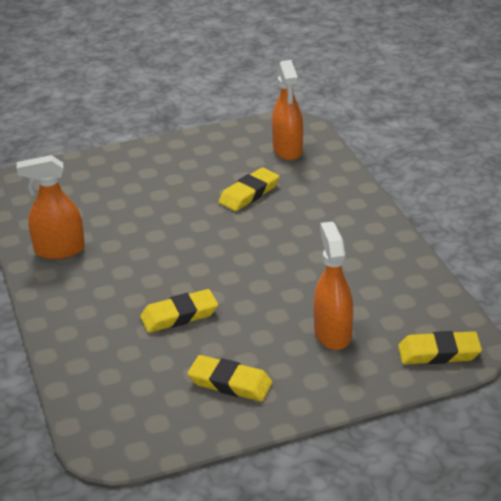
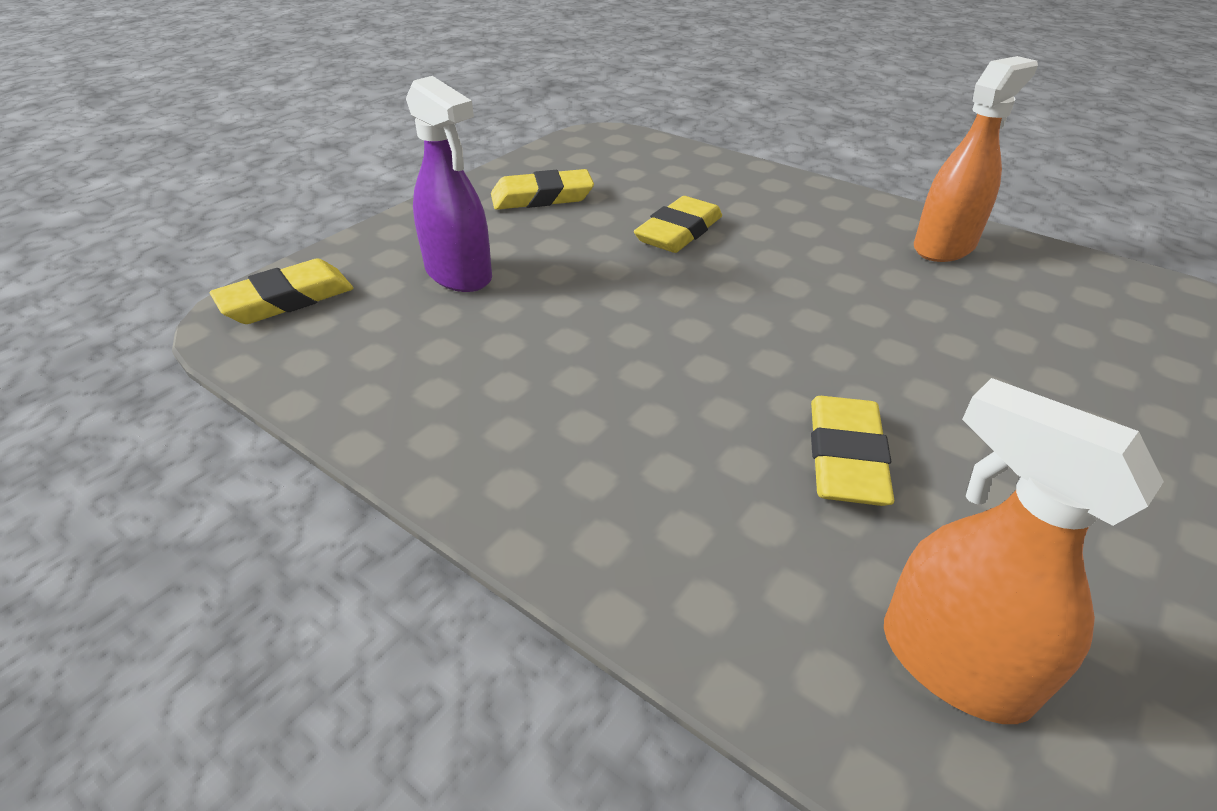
camera: 145 degrees right, 5 degrees up
(332, 333) = (459, 274): orange spray bottle -> purple spray bottle

